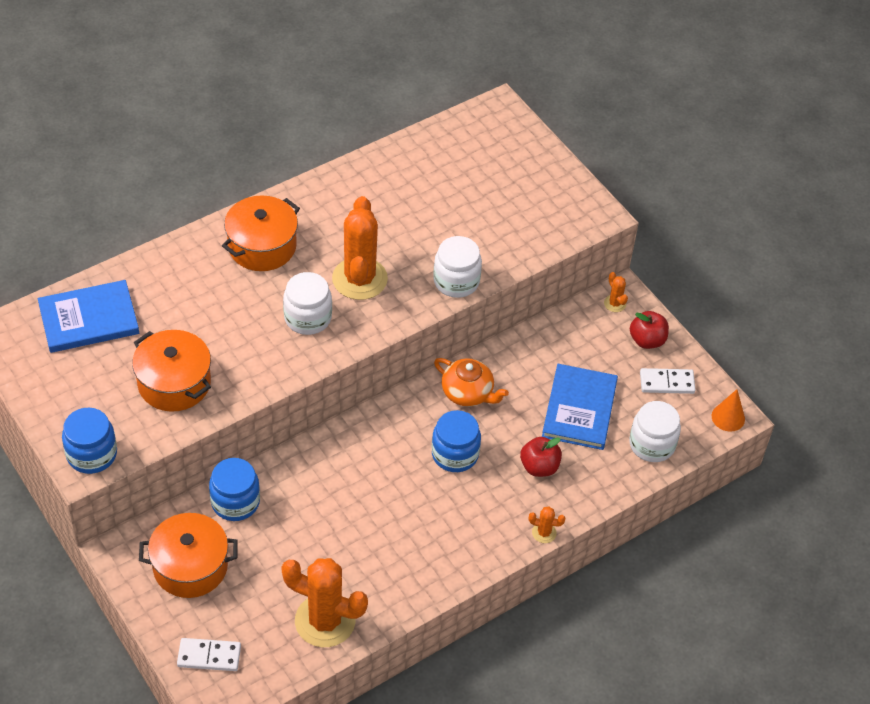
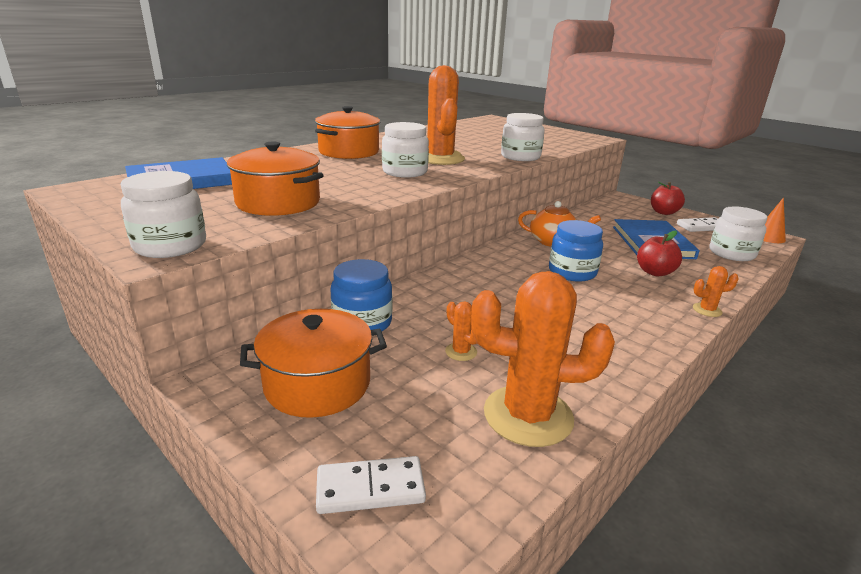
camera: 10 degrees left, 25 degrees down
(92, 454) = (170, 246): blue jar -> white jar
(615, 303) = (623, 201): orange cactus -> orange cactus (461, 352)

